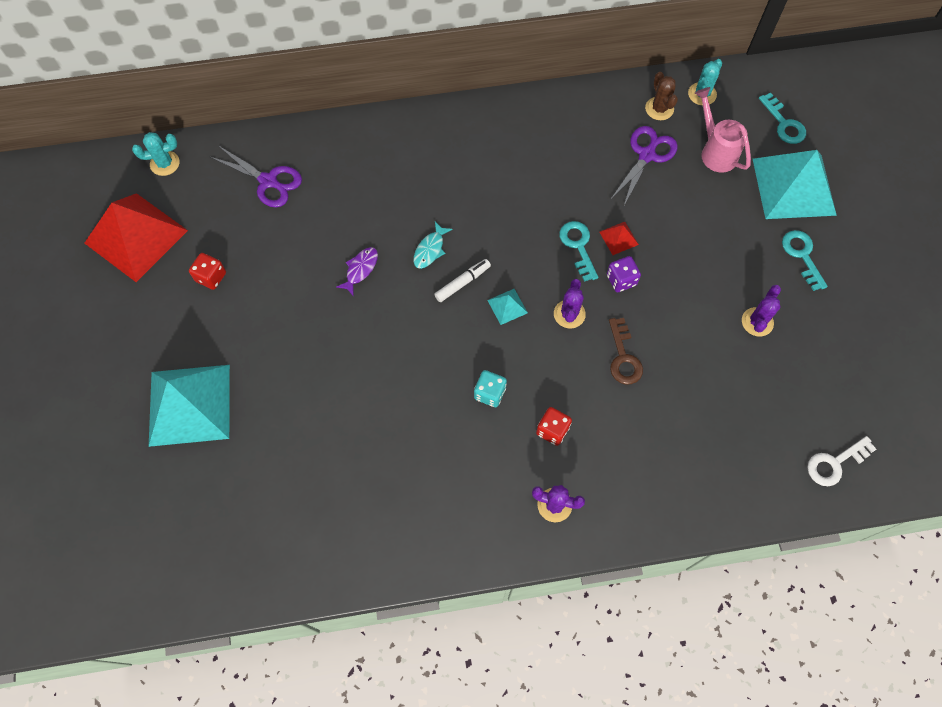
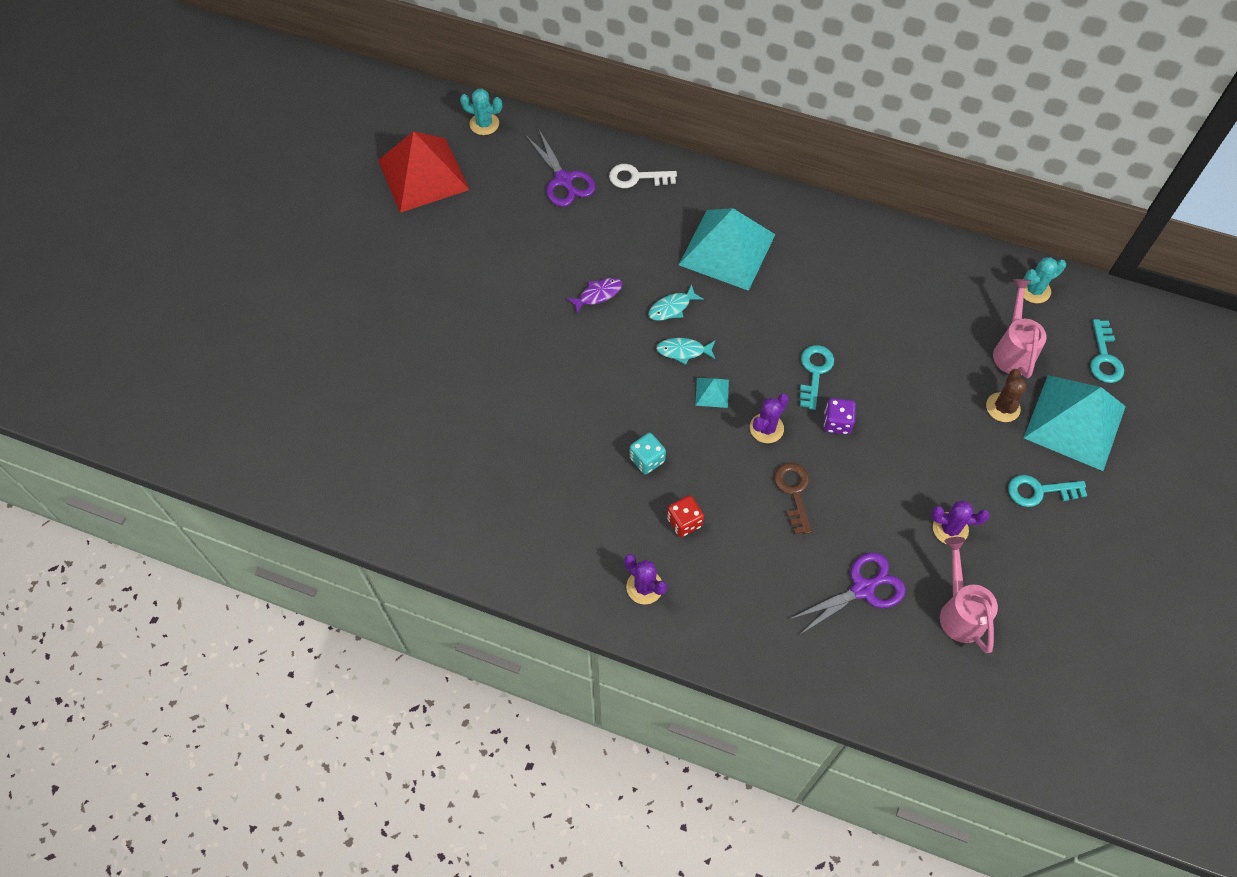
camera: 30 degrees right, 5 degrees down
(189, 404) = (382, 335): turquoise pyramid -> turquoise pyramid (727, 249)
(211, 277) = (464, 238): red dice -> none
(462, 283) = (683, 351): white marker -> turquoise fish
(618, 238) = (859, 383): red pyramid -> none
(623, 357) = (794, 492): brown key -> brown key turned 150 degrees clockwise
(646, 155) = (938, 321): purple scissors -> purple scissors (862, 589)
(659, 109) = (980, 284): brown cactus -> brown cactus (1003, 407)
(757, 322) = (950, 529): purple cactus -> purple cactus turned 45 degrees clockwise
(802, 256) = (1039, 491): turquoise key -> turquoise key turned 105 degrees counterclockwise
(803, 385) = (959, 611): none -> pink watering can
(835, 463) = (944, 699): white key -> white key (637, 177)

